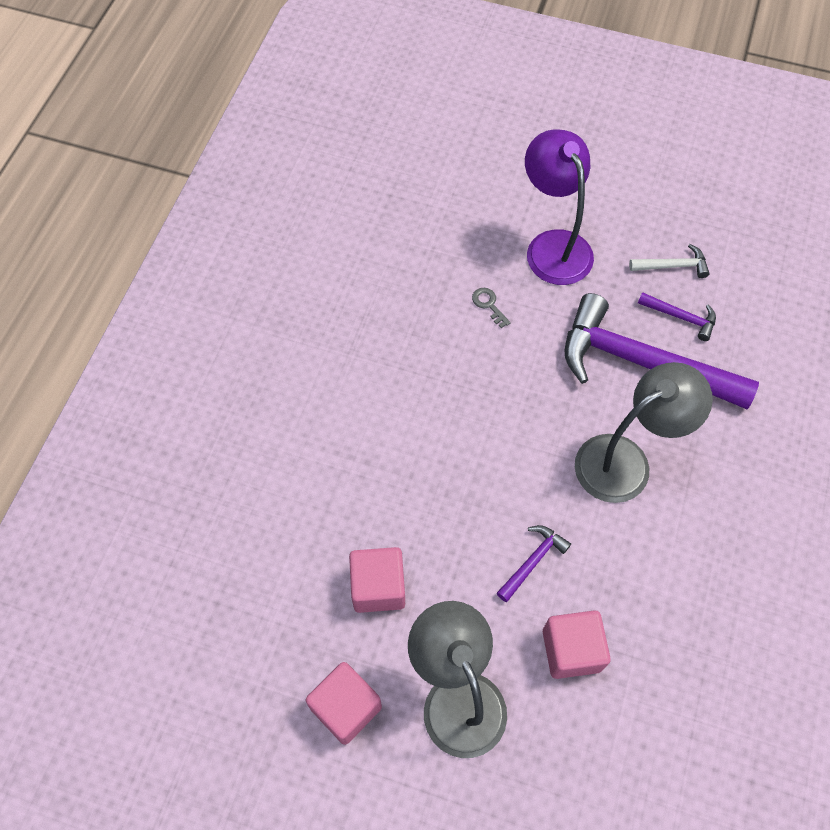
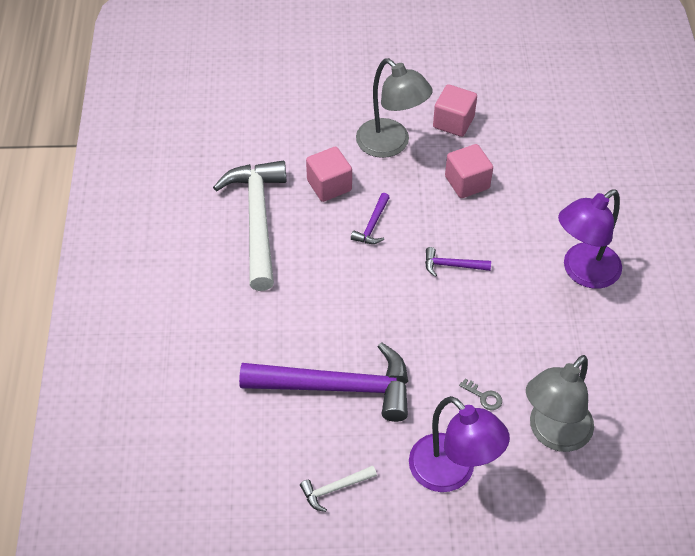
camera: 160 degrees right, 10 degrees down
(304, 407) = (583, 272): none -> purple lamp
(625, 460) = (328, 308): grey lamp -> grey lamp (553, 433)
(681, 317) = (315, 439): purple hammer -> purple hammer (452, 265)
(687, 623) = (258, 220): none -> white hammer

